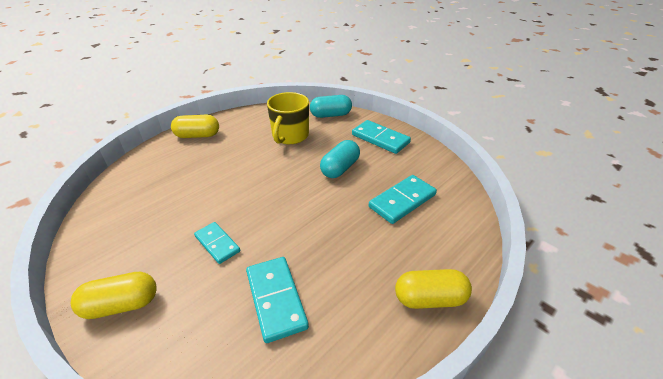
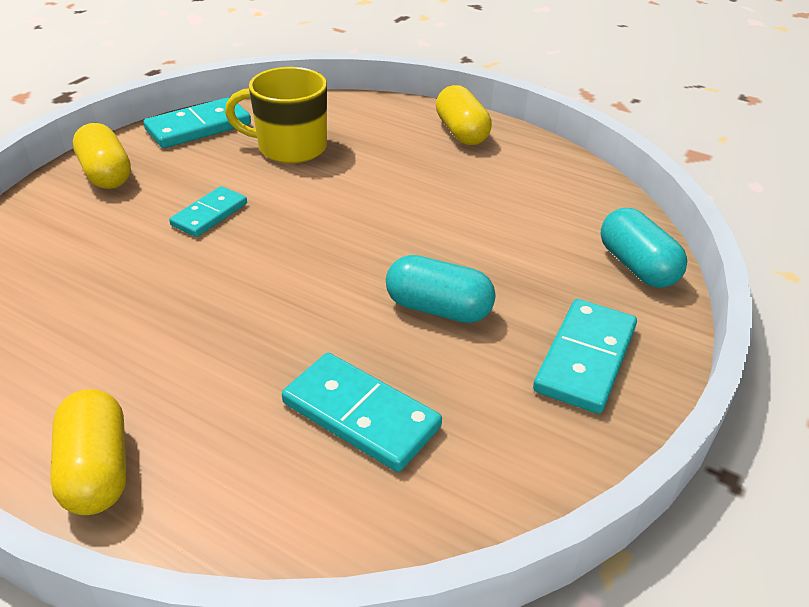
camera: 75 degrees right, 0 degrees up
(275, 299) = (107, 289): turquoise domino -> turquoise domino (198, 127)
(290, 136) = (517, 226): yellow mug -> yellow mug (290, 147)

